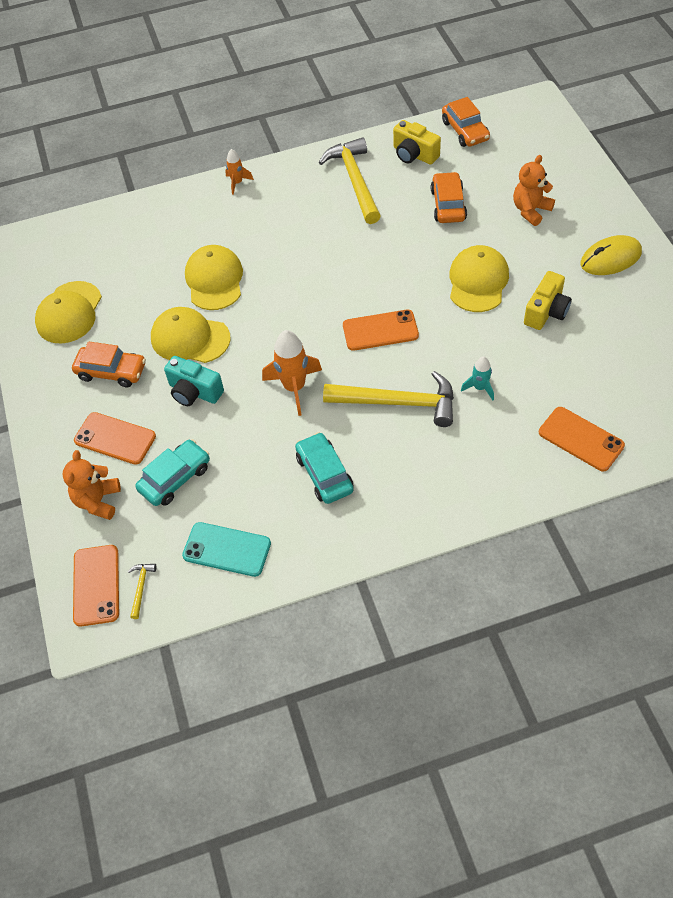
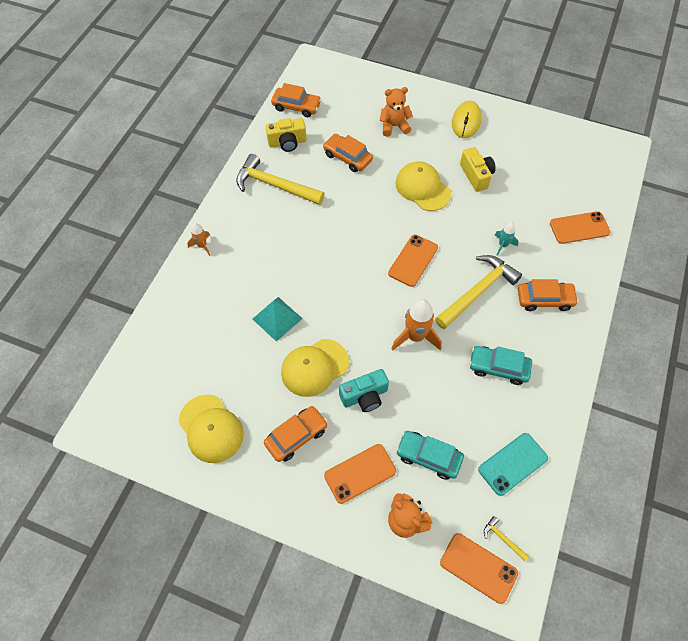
camera: 55 degrees left, 5 degrees up
(175, 478) = (428, 457): turquoise car -> turquoise car turned 60 degrees counterclockwise
(214, 280) = (277, 318): yellow cap -> turquoise pyramid
(448, 463) = (544, 299): none -> orange car
(530, 210) = (394, 126): orange teddy bear -> orange teddy bear turned 90 degrees clockwise

